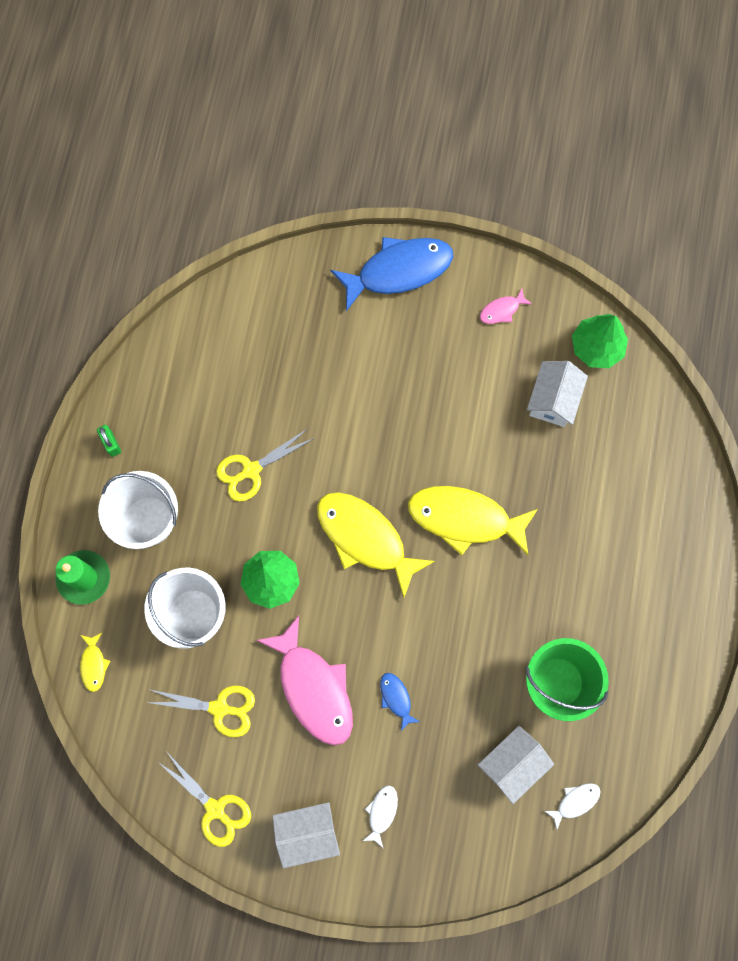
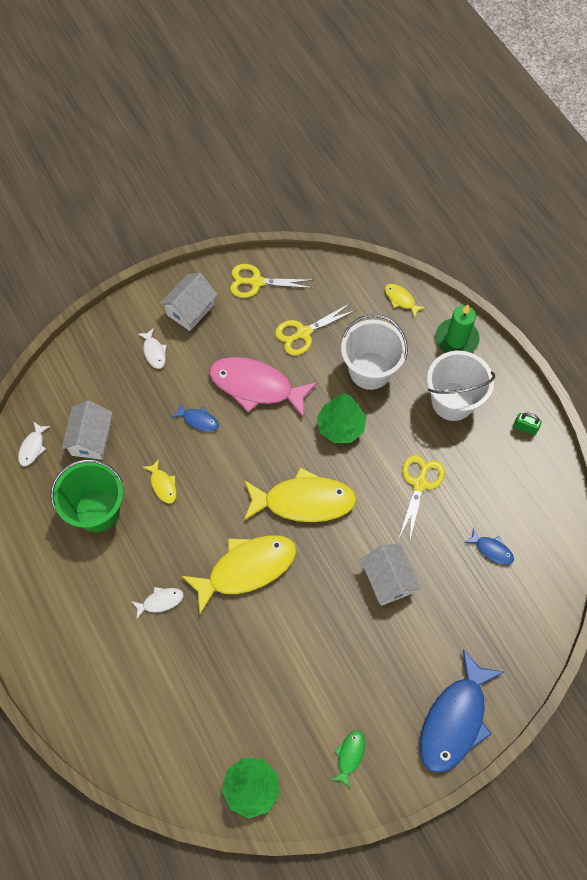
camera: 140 degrees right, 10 degrees down
(245, 367) = (492, 550): none -> blue fish
(479, 658) = (163, 485): none -> yellow fish
(502, 310) = (350, 755): pink fish -> green fish
(553, 400) = (252, 713): white house -> white house (388, 579)
(561, 550) = (160, 601): none -> white fish

